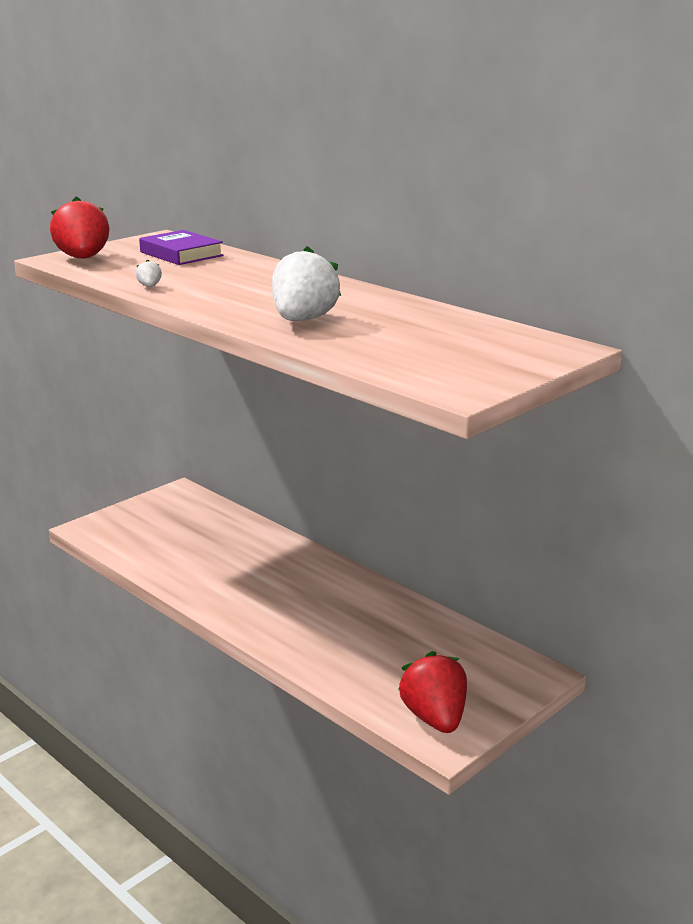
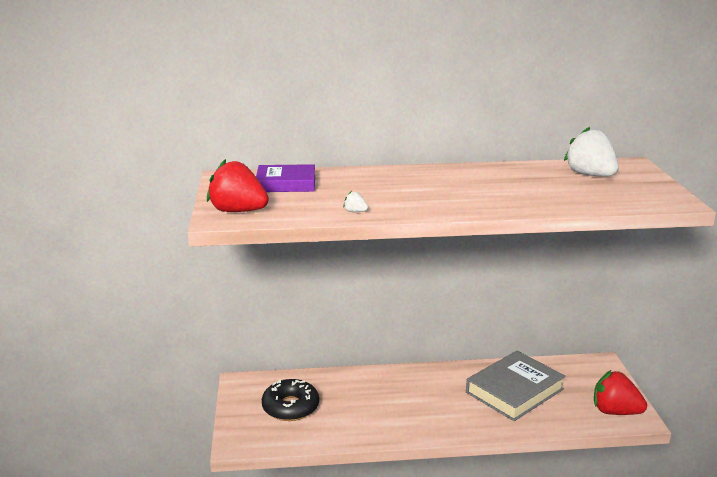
camera: 50 degrees left, 0 degrees up
(172, 528) = (290, 407): none -> black donut
(303, 320) = (502, 196): white strawberry -> white strawberry (590, 175)
(377, 634) = (514, 391): none -> grey book

